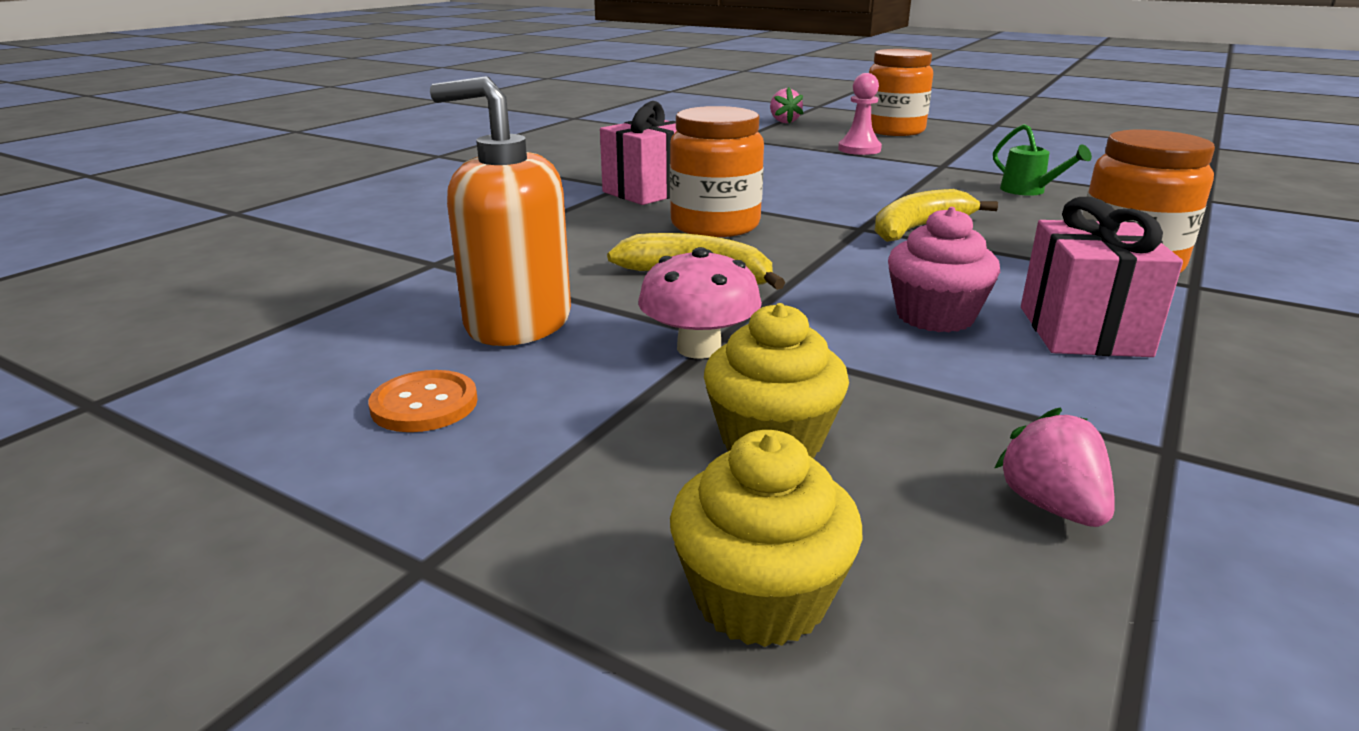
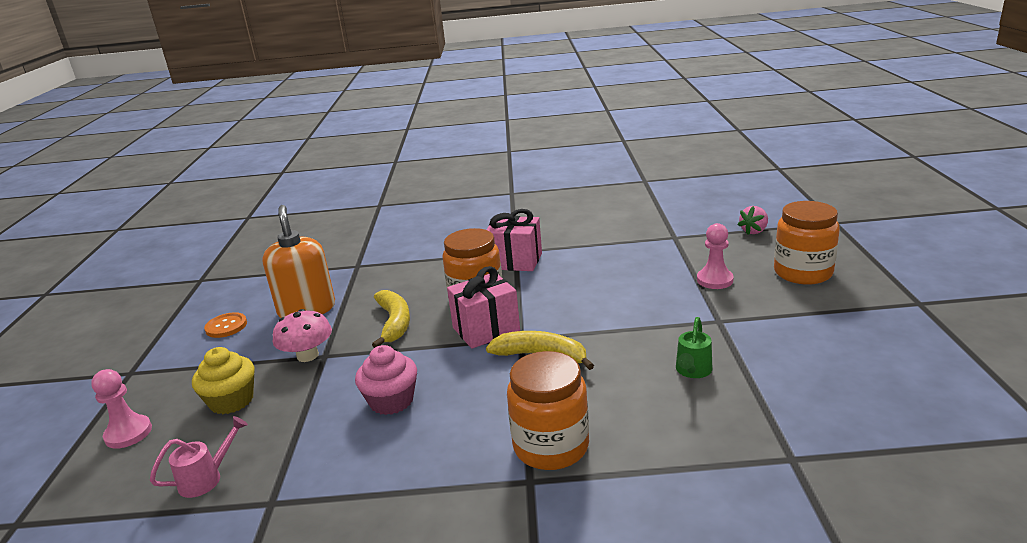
camera: 60 degrees right, 0 degrees up
(760, 598) = (128, 433): yellow cupcake -> pink pawn
(1051, 506) = (206, 478): pink strawberry -> pink watering can
(1083, 331) = (406, 451): pink gift -> pink gift (486, 329)

